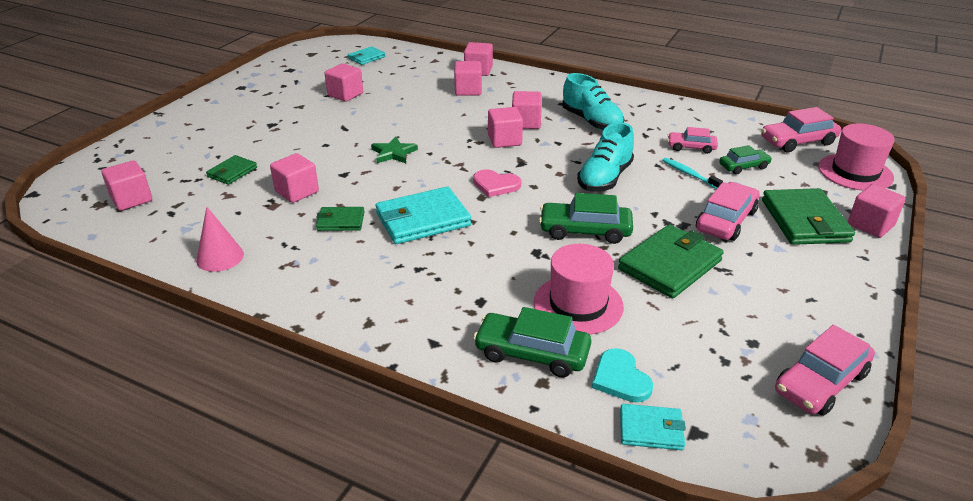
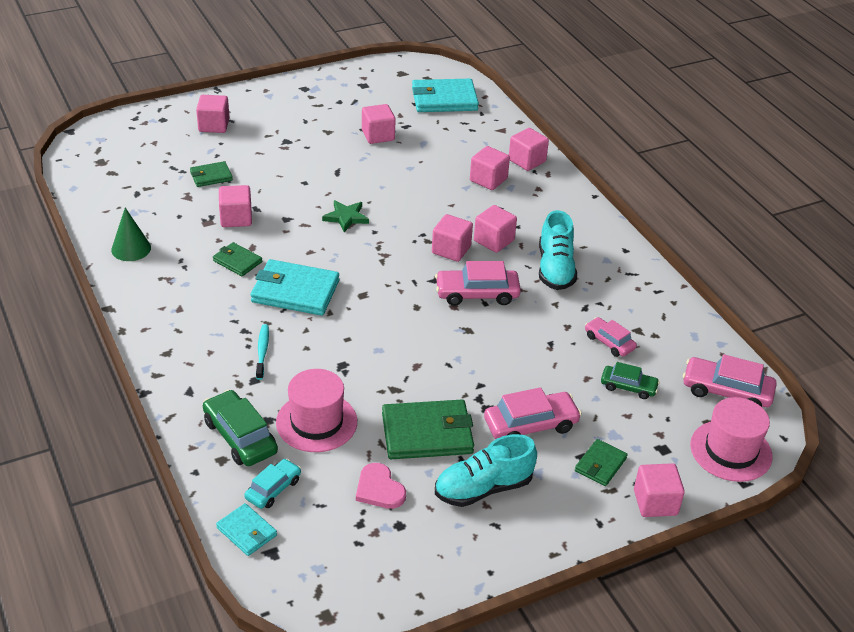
camera: 35 degrees right, 5 degrees up
(132, 199) = (124, 168): pink cube -> pink cube (214, 125)
(220, 257) = (131, 248): pink cone -> green cone
(366, 58) = (444, 99): turquoise wallet -> turquoise wallet, size x1.84
(495, 185) = (388, 290): pink heart -> pink heart (379, 489)
(585, 231) = (402, 368): green car -> none
(605, 178) = (485, 331): turquoise shoe -> turquoise shoe (483, 488)
(620, 378) = (273, 489): turquoise heart -> turquoise car
(689, 174) = (565, 367): turquoise toothbrush -> turquoise toothbrush (262, 352)
(805, 221) = (600, 465): green wallet -> green wallet, size x0.54
(820, 382) = (404, 580): pink car -> pink car (477, 294)

